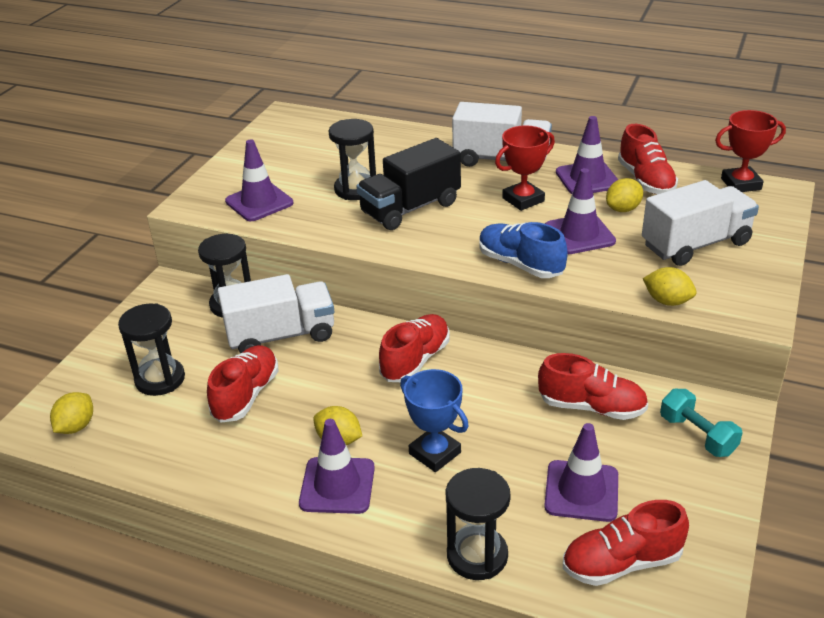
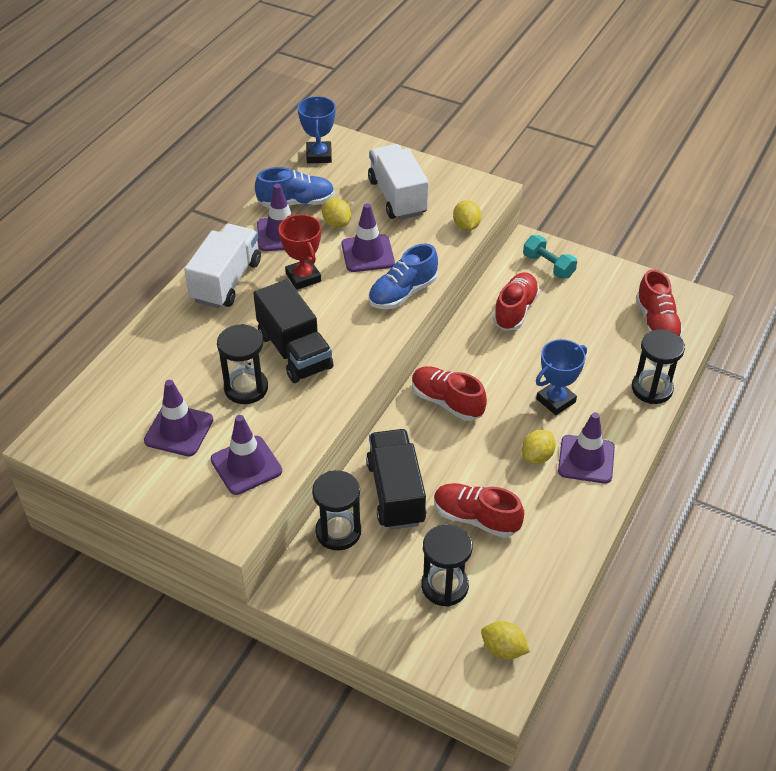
camera: 85 degrees left, 10 degrees up
(281, 335) = (396, 493): white truck -> black truck
(581, 491) = (596, 330): purple traffic cone -> purple traffic cone (179, 430)
(645, 181) = (296, 202): red shoe -> blue shoe
(667, 301) = (466, 226): yellow lemon -> yellow lemon turned 45 degrees counterclockwise
(697, 435) = (548, 266): turquoise dumbbell -> turquoise dumbbell turned 75 degrees clockwise
(741, 184) = (319, 155): red trophy -> blue trophy

